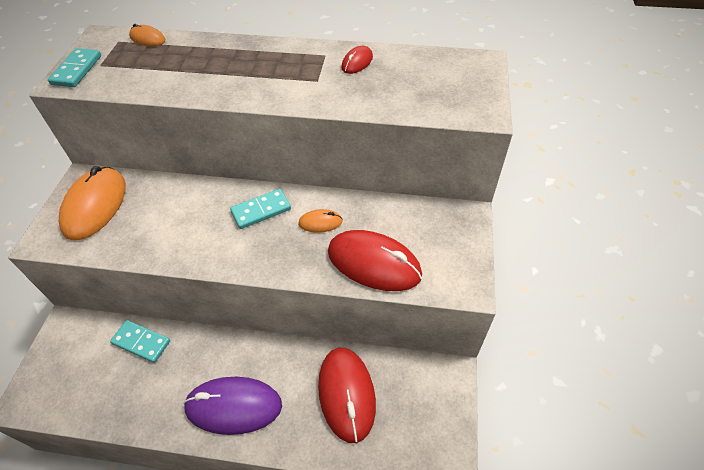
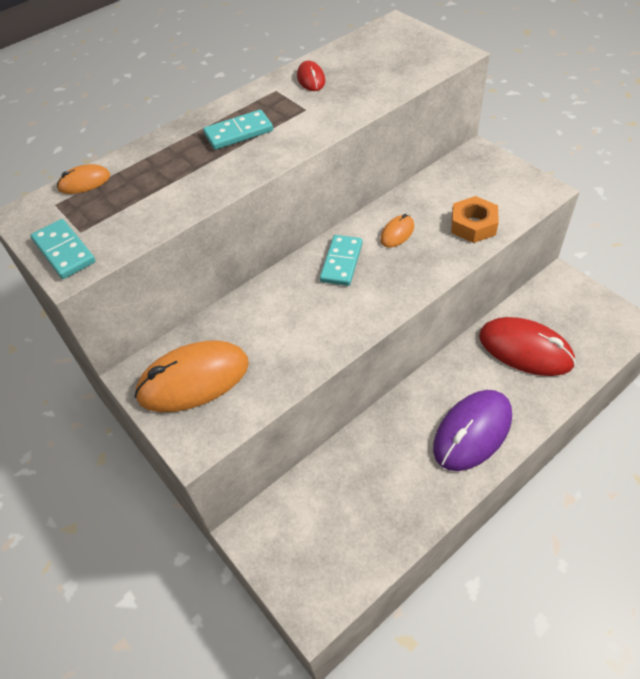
camera: 45 degrees left, 0 degrees up
(95, 206) = (193, 380): orange mouse -> orange mouse turned 75 degrees counterclockwise
(141, 342) = (338, 471): turquoise domino -> turquoise domino (238, 132)
(374, 263) = (473, 225): red mouse -> orange nut

